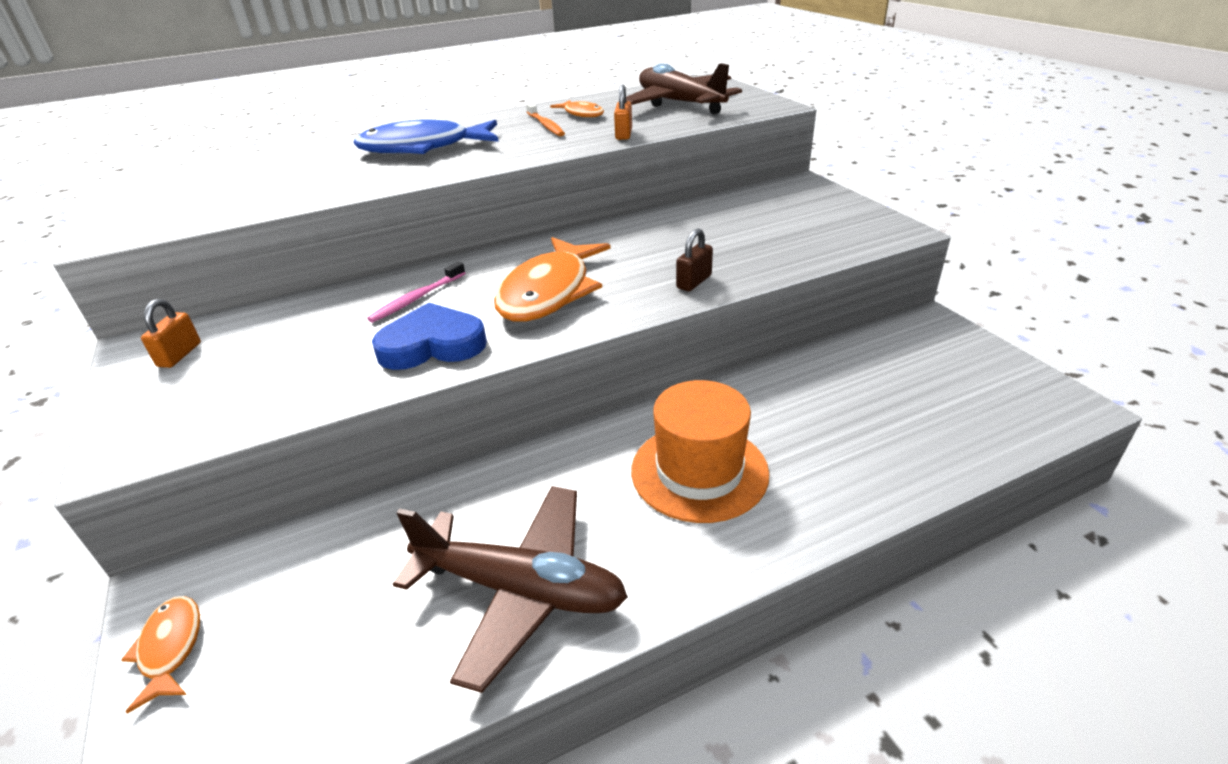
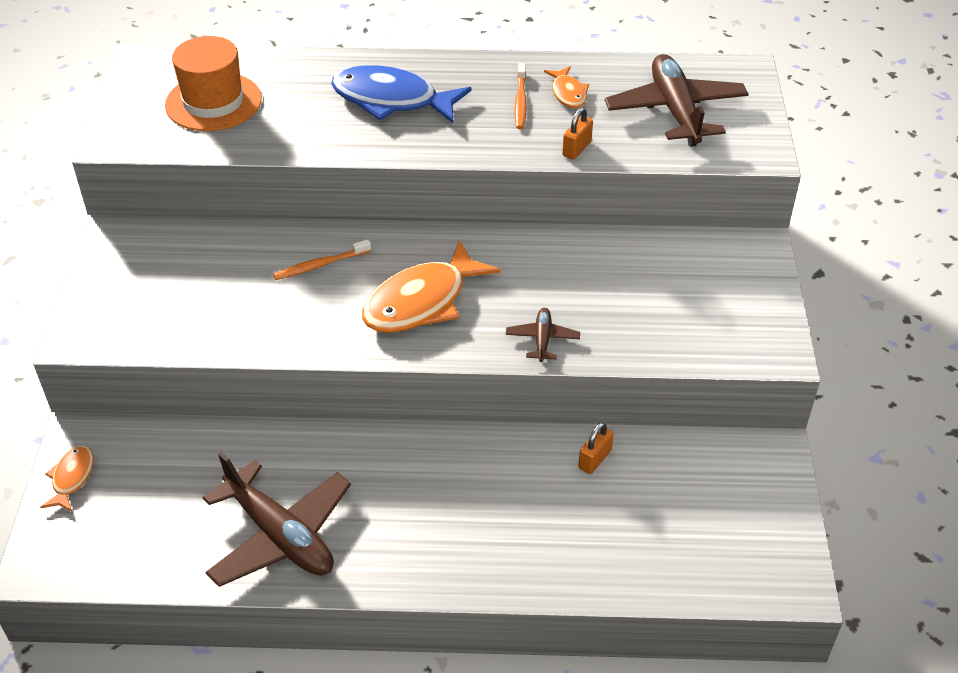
camera: 25 degrees right, 10 degrees up
(180, 355) = (135, 257): orange padlock -> orange padlock (595, 459)
(417, 298) = (320, 265): pink toothbrush -> orange toothbrush
(432, 345) = (305, 322): blue heart -> none
(694, 282) = (542, 339): brown padlock -> brown plane
(699, 471) = (453, 504): orange hat -> orange hat (213, 102)

